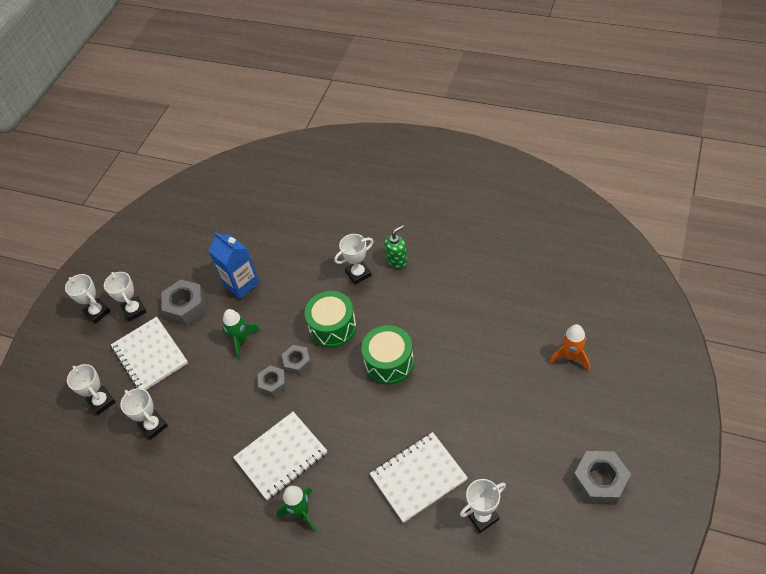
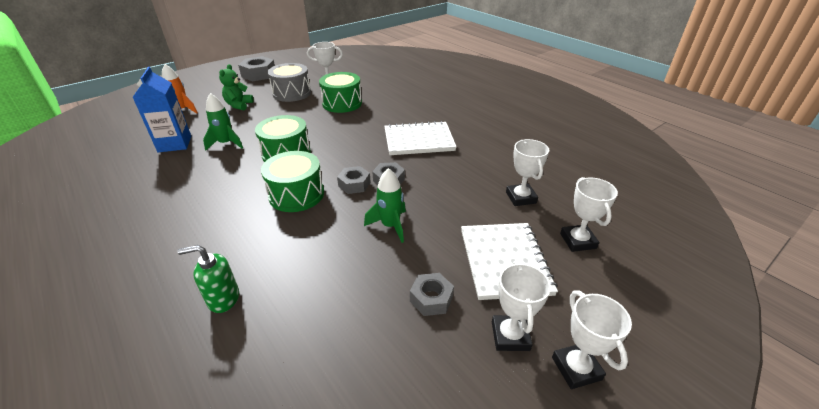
camera: 155 degrees left, 15 degrees down
(185, 306) = (431, 299): grey nut -> grey nut, size x0.63
(241, 284) = (341, 287): blue carton -> blue carton (175, 144)
(301, 512) = (426, 115): green rocket -> green rocket (226, 143)
(358, 274) = (216, 226): white trophy -> none
(397, 260) = (168, 218): green soap dispenser -> green soap dispenser (223, 299)
(418, 477) = (342, 103): white notebook -> green drum
(500, 462) = (292, 93): none -> grey drum
(527, 401) = (239, 105): none -> green teddy bear

